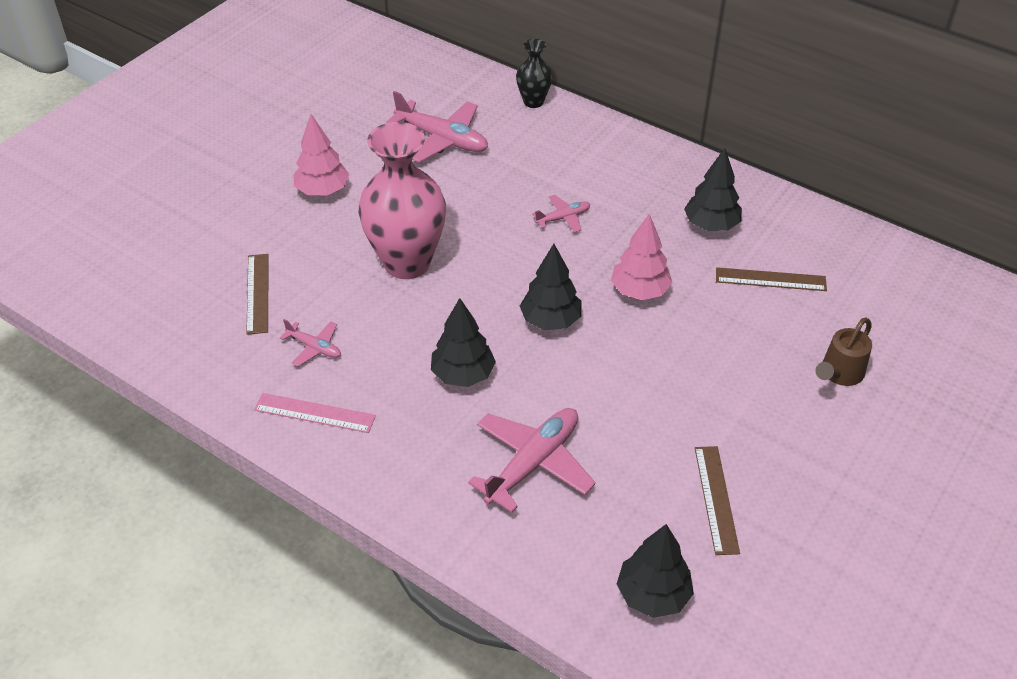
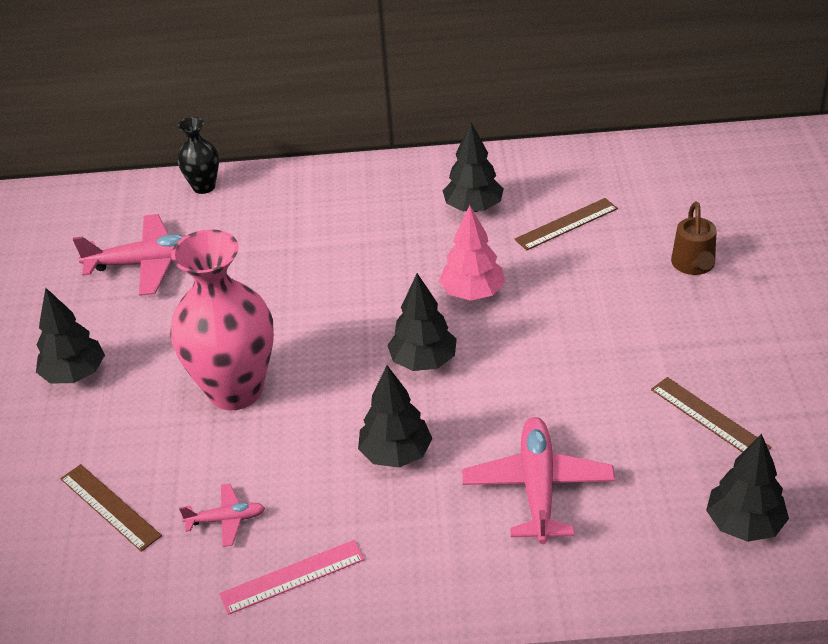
camera: 35 degrees left, 5 degrees down
(323, 191) = (75, 374): pink tree -> black tree
(563, 218) = (340, 270): pink plane -> none

